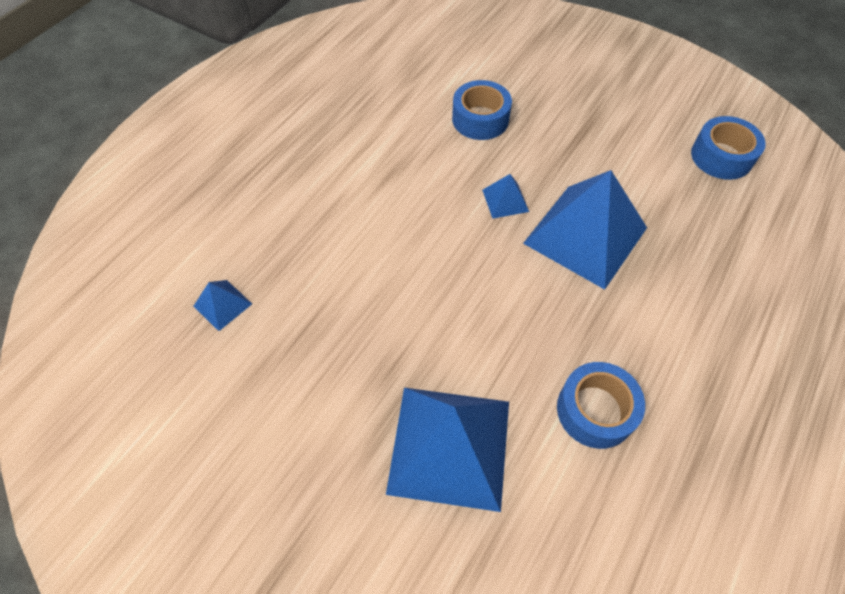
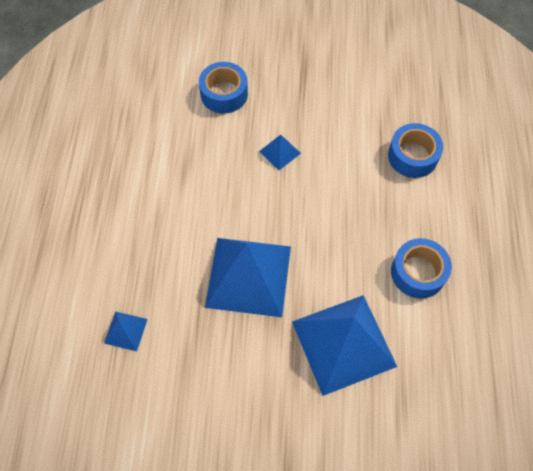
camera: 30 degrees left, 5 degrees up
(585, 235) = (348, 153): blue pyramid -> blue pyramid (248, 276)
(721, 157) = (405, 51): blue tape -> blue tape (412, 156)

